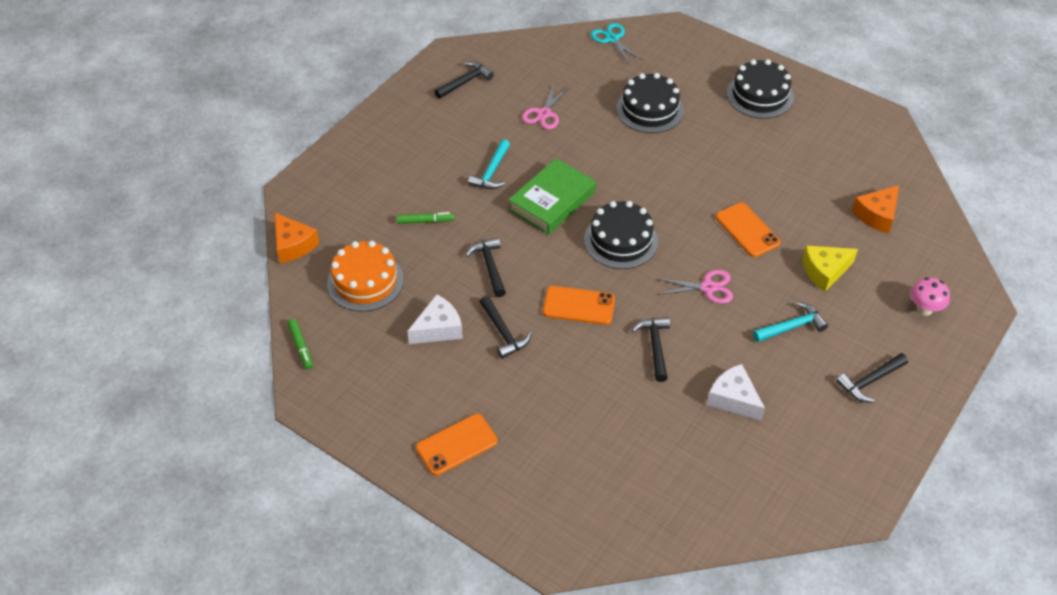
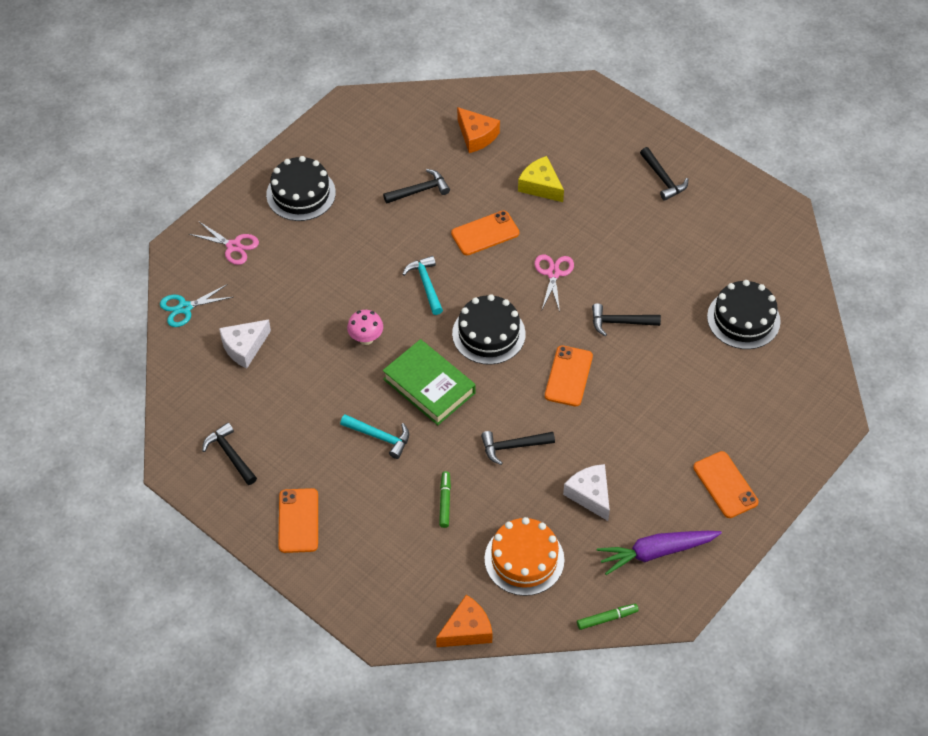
camera: 85 degrees left, 5 degrees up
(373, 384) = (656, 552): none -> purple carrot
(402, 129) = (298, 521): none -> orange phone
(503, 332) = (598, 440): black hammer -> black hammer (419, 191)
(544, 114) = (296, 382): pink scissors -> pink scissors (233, 246)
(649, 109) = (306, 288): black cake -> black cake (743, 319)
(733, 399) = (679, 274): white cheese -> white cheese (244, 347)
(792, 327) = (602, 220): turquoise hammer -> turquoise hammer (426, 284)
(824, 271) = (540, 186): yellow cheese -> yellow cheese turned 150 degrees clockwise
(924, 309) = (588, 127): pink mushroom -> pink mushroom (366, 338)

